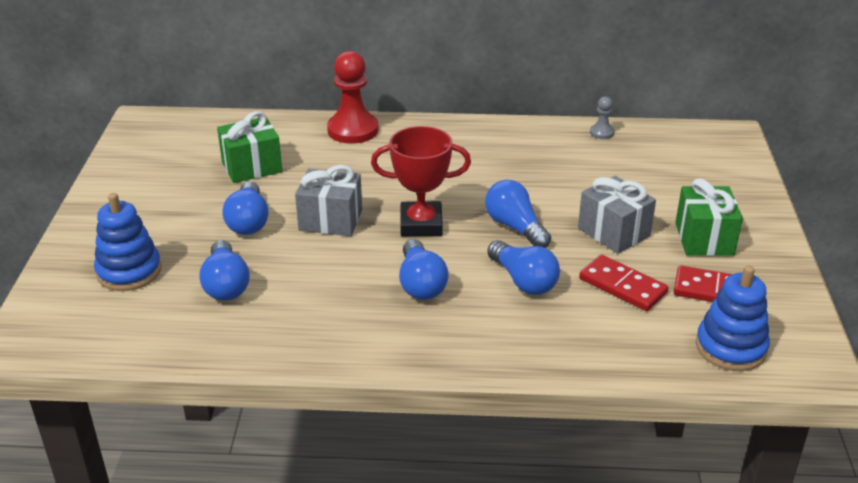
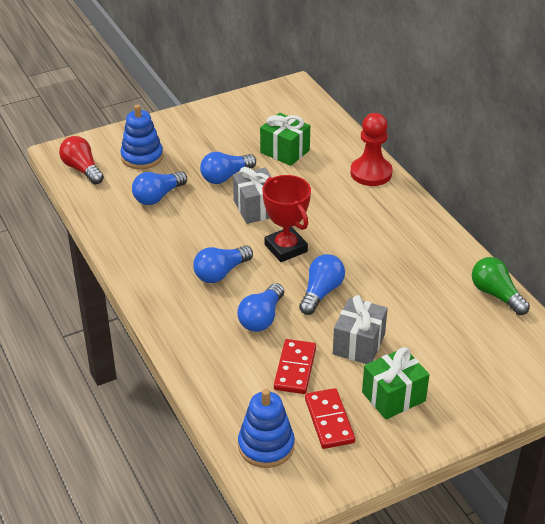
camera: 60 degrees right, 5 degrees up
(89, 332) = (82, 169): none -> red light bulb
(601, 133) = (496, 295): grey pawn -> green light bulb

